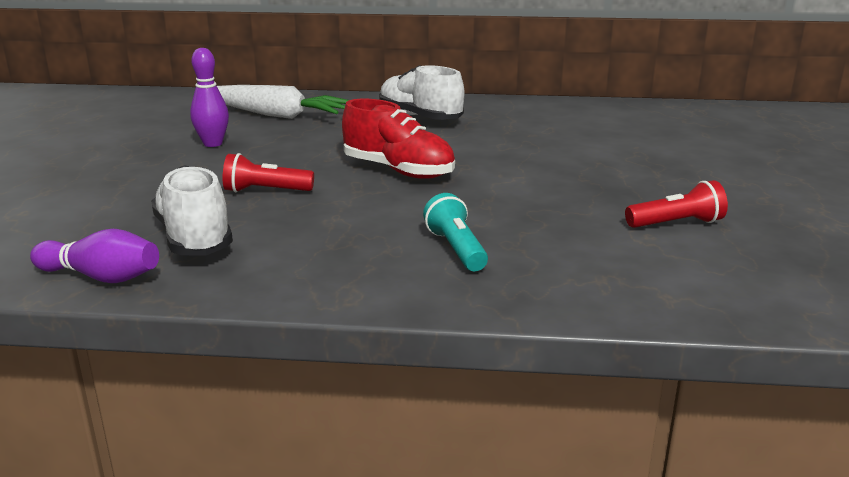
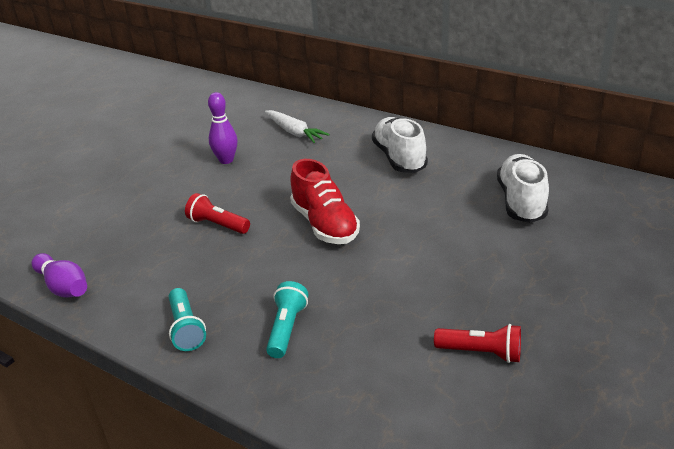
camera: 30 degrees right, 10 degrees up
(194, 238) = (139, 264): white shoe -> white shoe (521, 201)
(274, 115) = (294, 132): white carrot -> white carrot, size x0.66
(330, 275) = (186, 328): none -> turquoise flashlight

